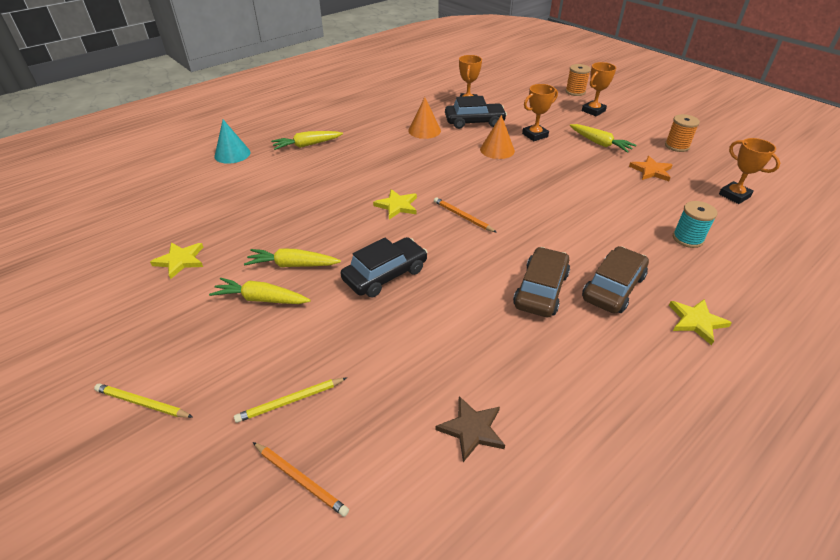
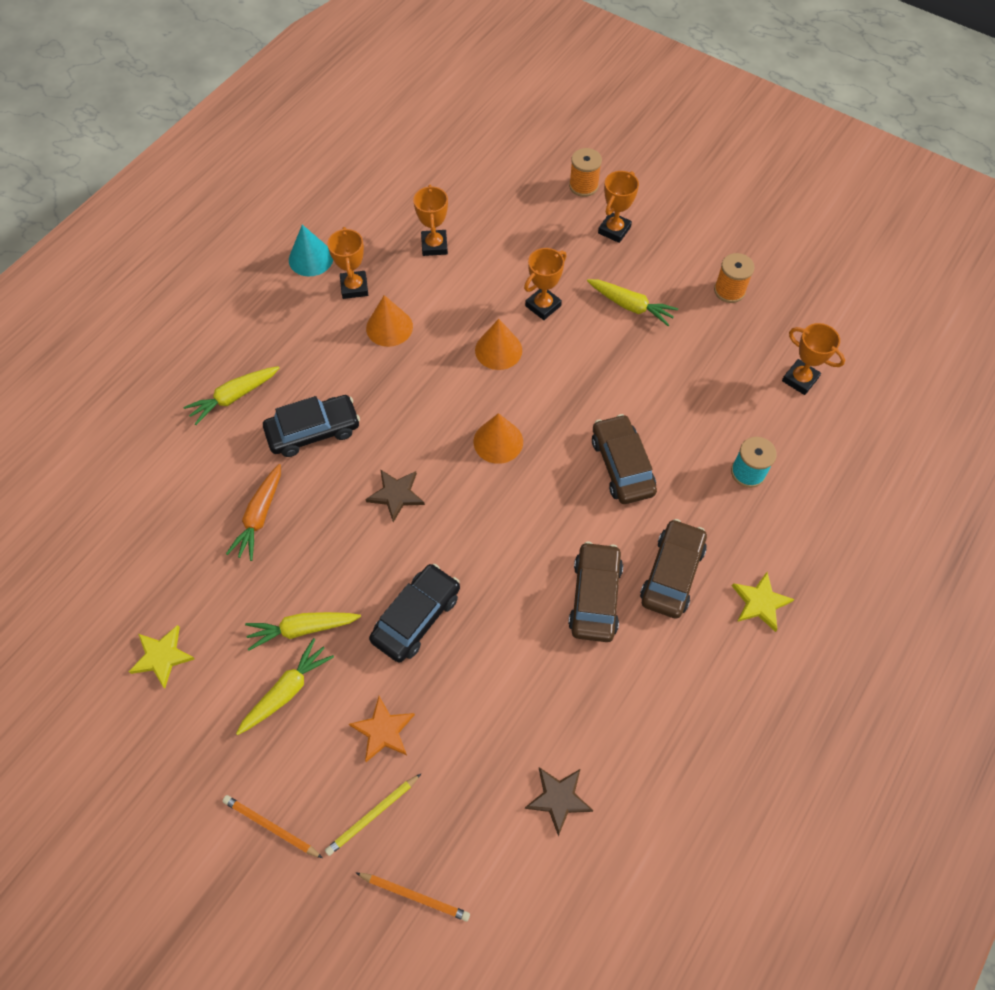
camera: 15 degrees left, 20 degrees up
(143, 403) = (222, 859): yellow pencil -> none
(232, 154) = (135, 441): turquoise cone -> turquoise cone (311, 258)
(261, 299) = (287, 691): yellow carrot -> yellow carrot turned 135 degrees clockwise
(293, 201) = (260, 516): none -> orange carrot
(397, 206) = (396, 495): yellow star -> brown star
(408, 112) = (354, 287): none -> orange trophy
(463, 216) = (483, 496): orange pencil -> orange pencil (271, 827)
(474, 122) = (454, 291): black car -> black car (313, 431)
(483, 191) = (498, 441): none -> orange cone
(579, 218) = (622, 465): none -> brown car
(651, 171) = (700, 352): orange star -> orange star (383, 730)

